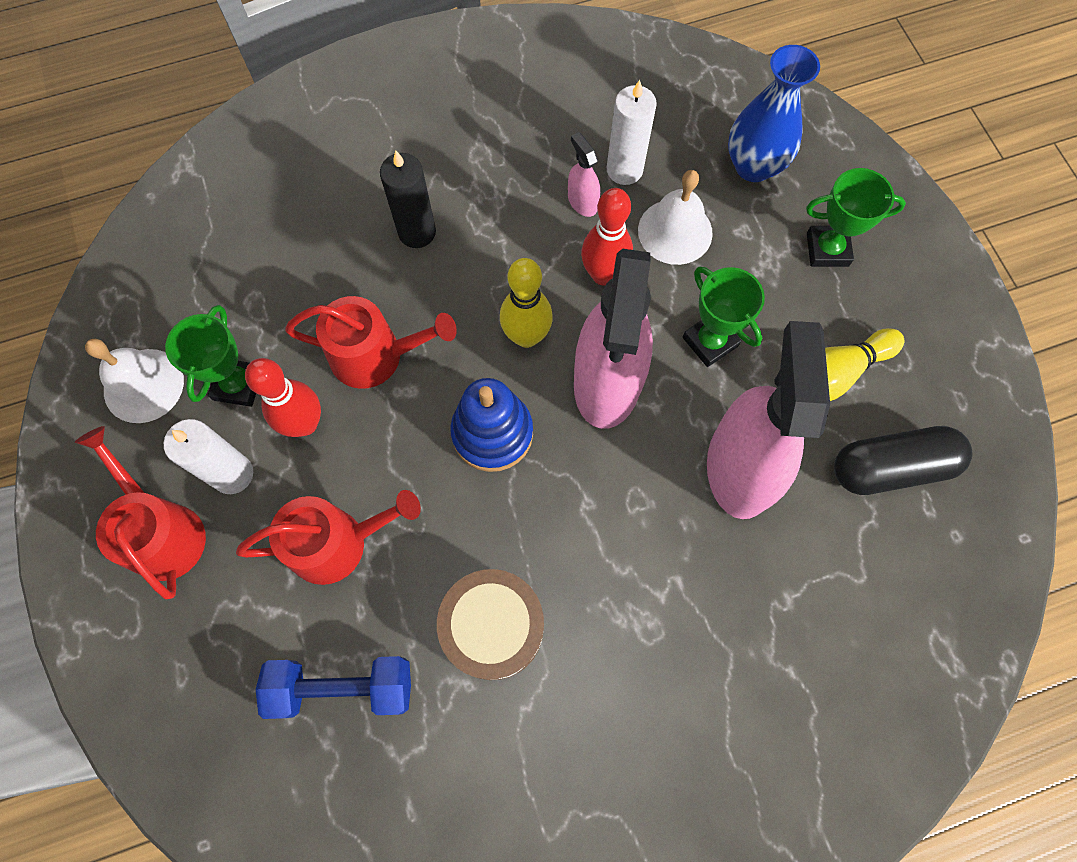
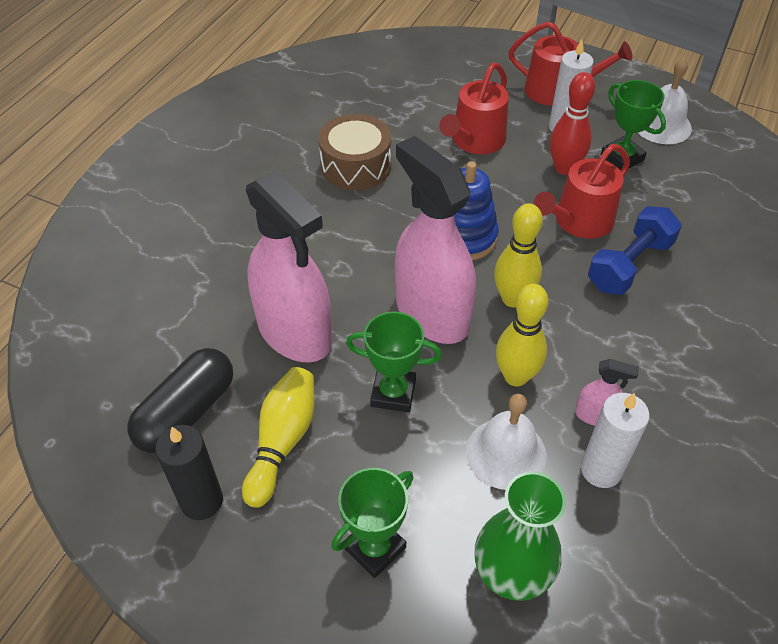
camera: 135 degrees right, 20 degrees down
(343, 687) = (399, 103): blue dumbbell -> blue dumbbell (629, 265)
(417, 232) = (662, 300): black candle -> black candle (202, 501)
(603, 274) = (515, 376): red bowling pin -> yellow bowling pin
(753, 166) = (511, 574): blue vase -> green vase

